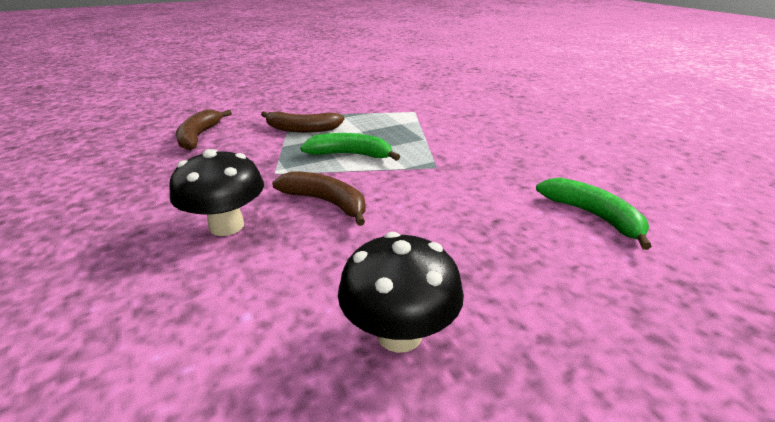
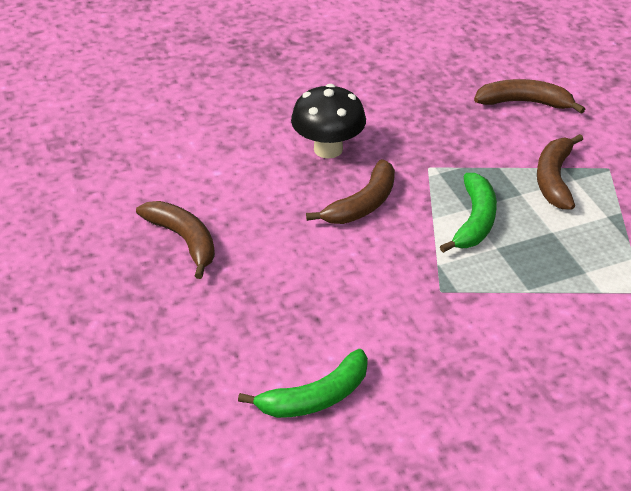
camera: 95 degrees right, 10 degrees up
(399, 334) = (184, 240): black mushroom -> brown banana

